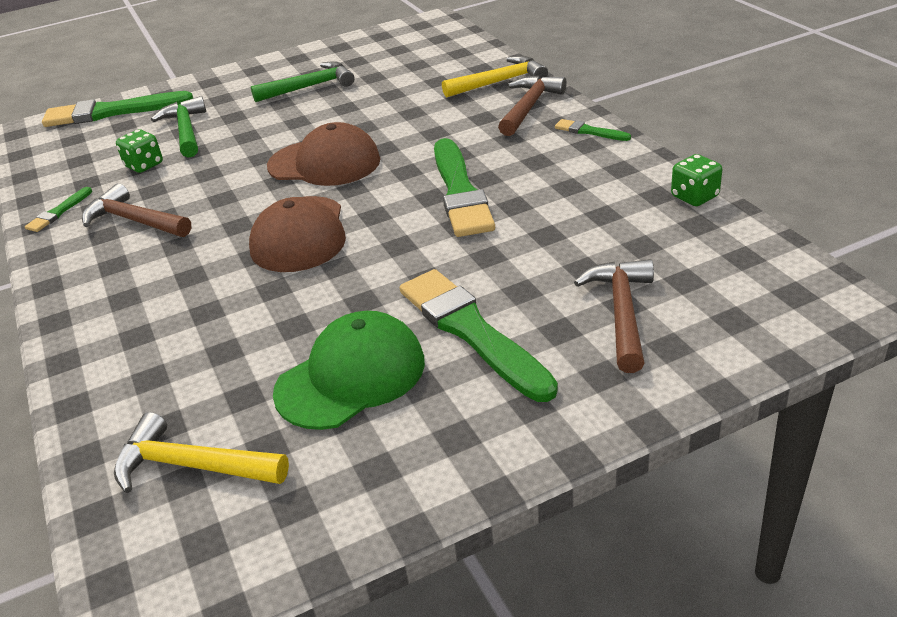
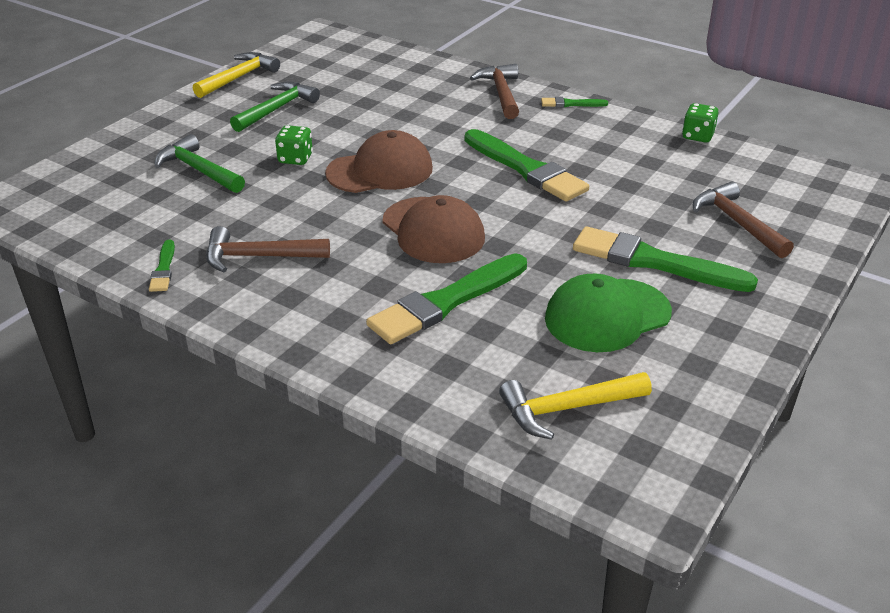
camera: 35 degrees left, 0 degrees up
(112, 112) = (85, 169): green brush -> green brush (446, 302)
(144, 165) = (198, 209): green dice -> green dice (295, 159)
(351, 376) = (607, 315): green cap -> green cap turned 135 degrees counterclockwise
(499, 82) = (451, 77): yellow hammer -> yellow hammer (238, 78)

